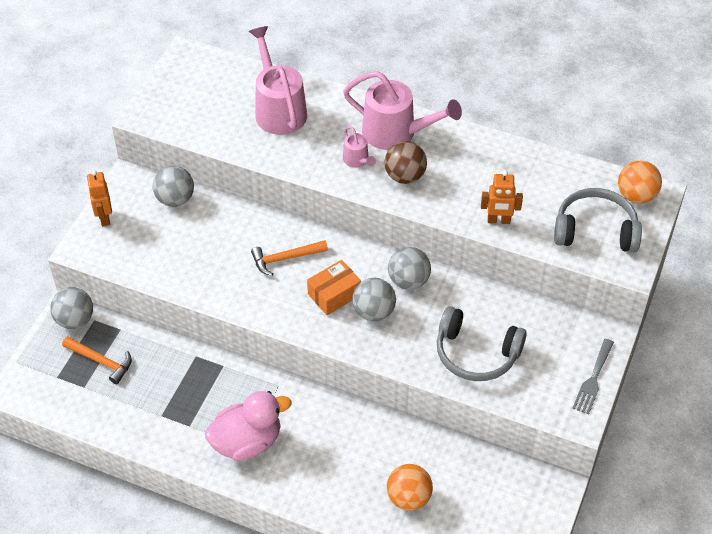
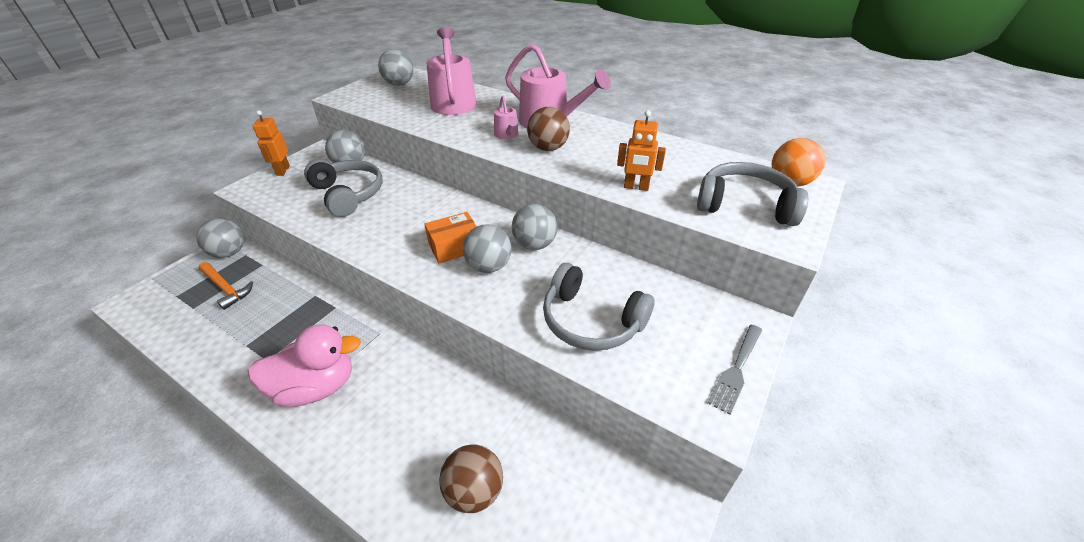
camera: 10 degrees right, 10 degrees down
(196, 242) = (348, 194): none -> grey headphones
(200, 82) = (399, 84): none -> grey ball
(285, 258) = (421, 214): orange hammer -> none
(409, 497) = (474, 491): orange ball -> brown ball

